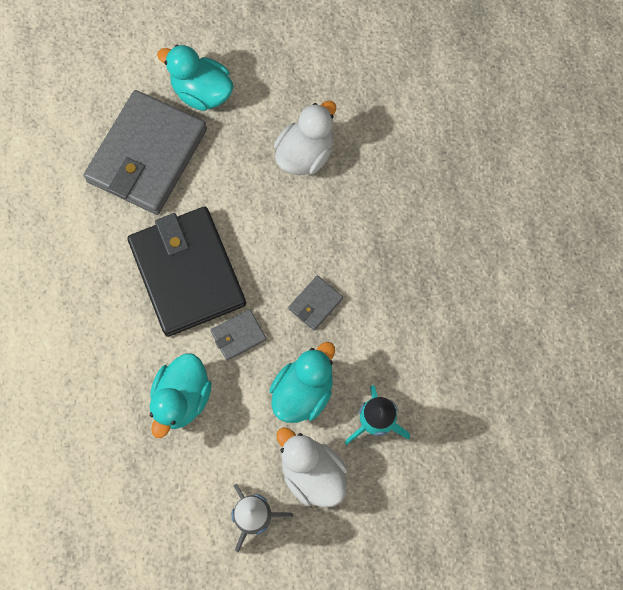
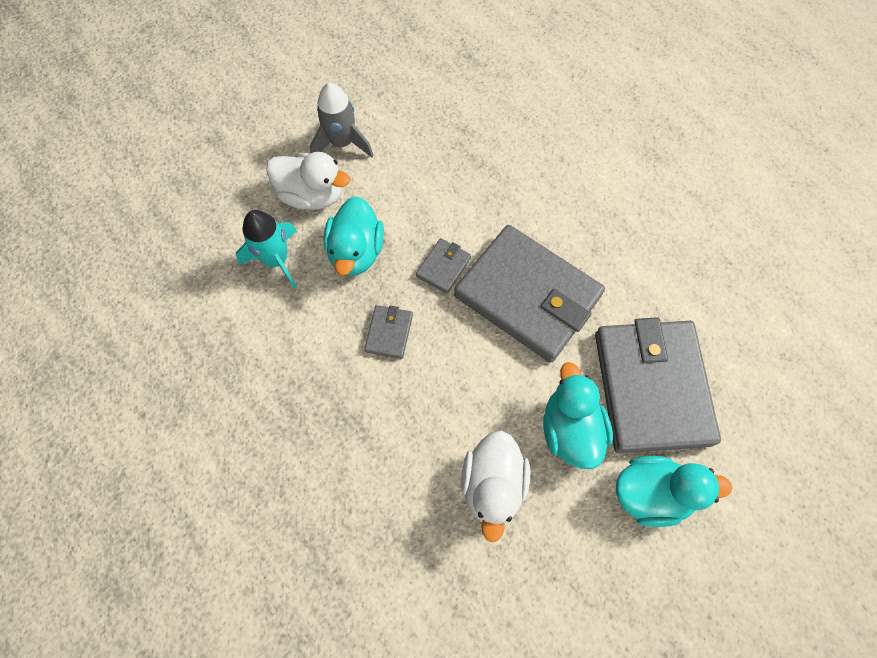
camera: 150 degrees right, 5 degrees down
(182, 398) = (458, 194): turquoise duck -> turquoise duck (570, 429)
(187, 273) = (527, 296): black wallet -> grey wallet

